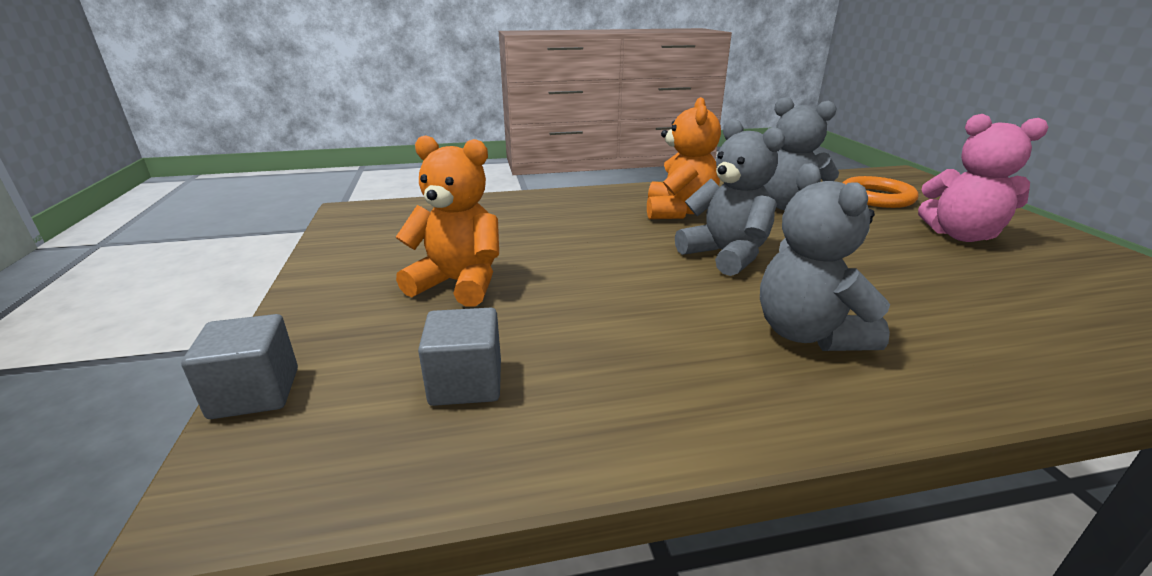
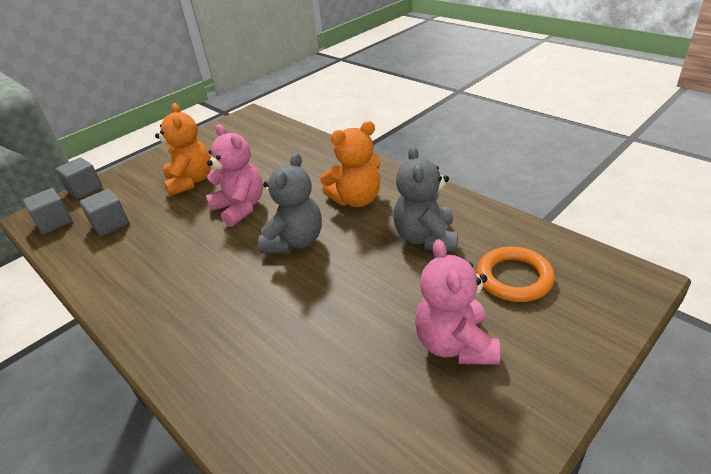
camera: 60 degrees right, 10 degrees up
(324, 463) = (54, 222): none -> grey cube
(599, 267) = (240, 208): none -> pink teddy bear
(808, 334) = (207, 300): grey teddy bear -> none

